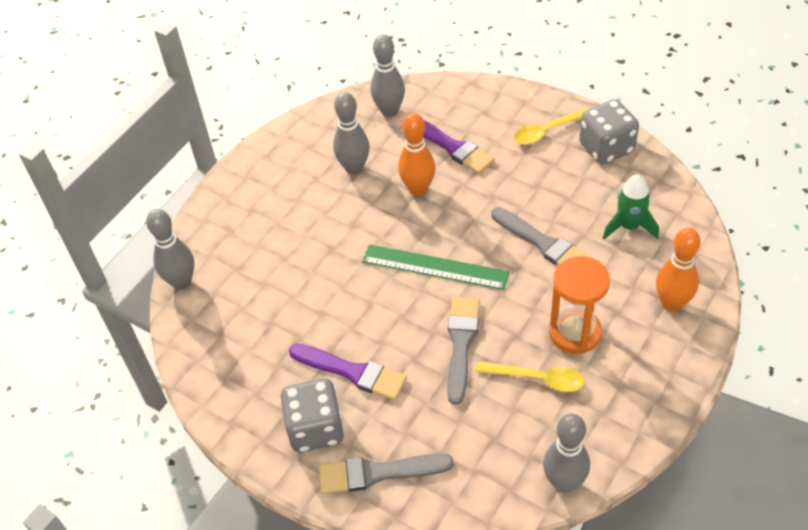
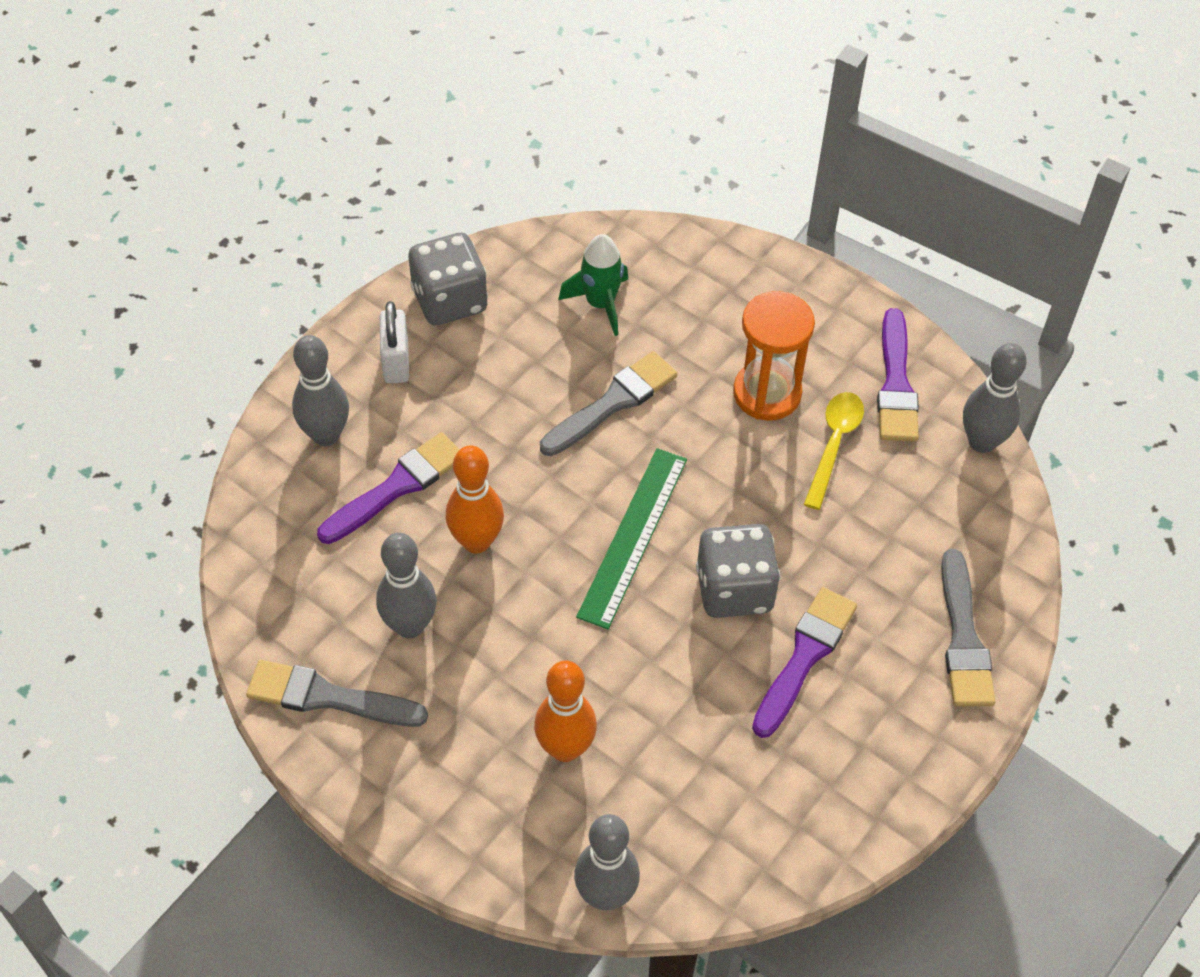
camera: 90 degrees left, 5 degrees up
(316, 429) = (893, 708): grey dice -> grey dice (734, 589)
(389, 111) = (291, 564): grey bowling pin -> grey bowling pin (326, 435)
(461, 344) = (771, 521): grey brush -> grey brush (328, 697)
(547, 131) = (396, 362): yellow spoon -> white padlock
(607, 417) = (896, 384): none -> purple brush
(672, 304) = (735, 287): orange bowling pin -> orange bowling pin (565, 748)

